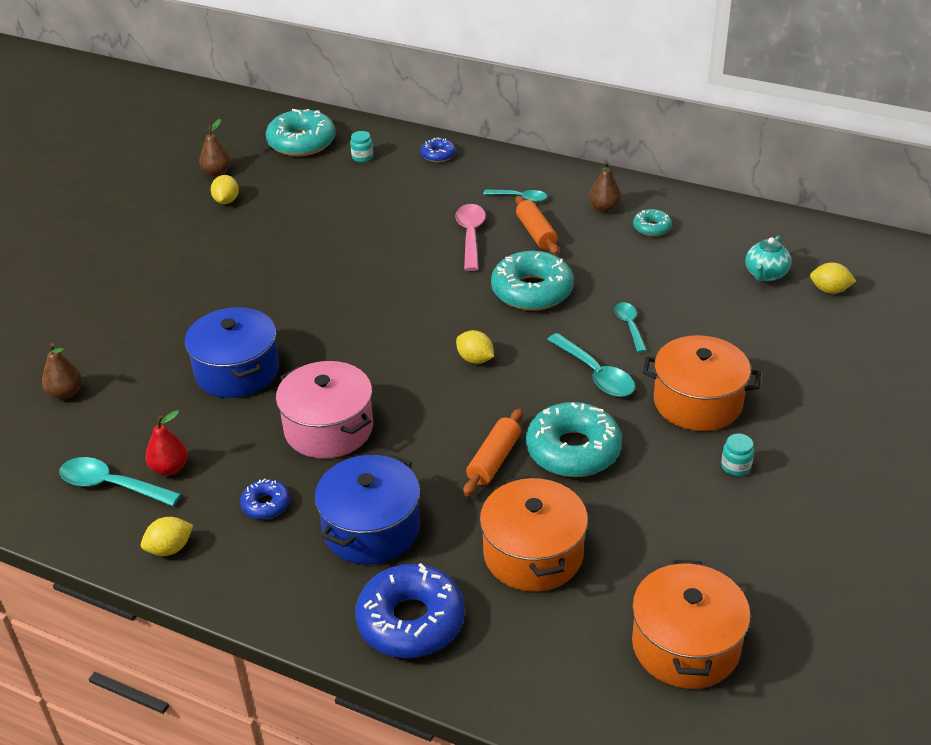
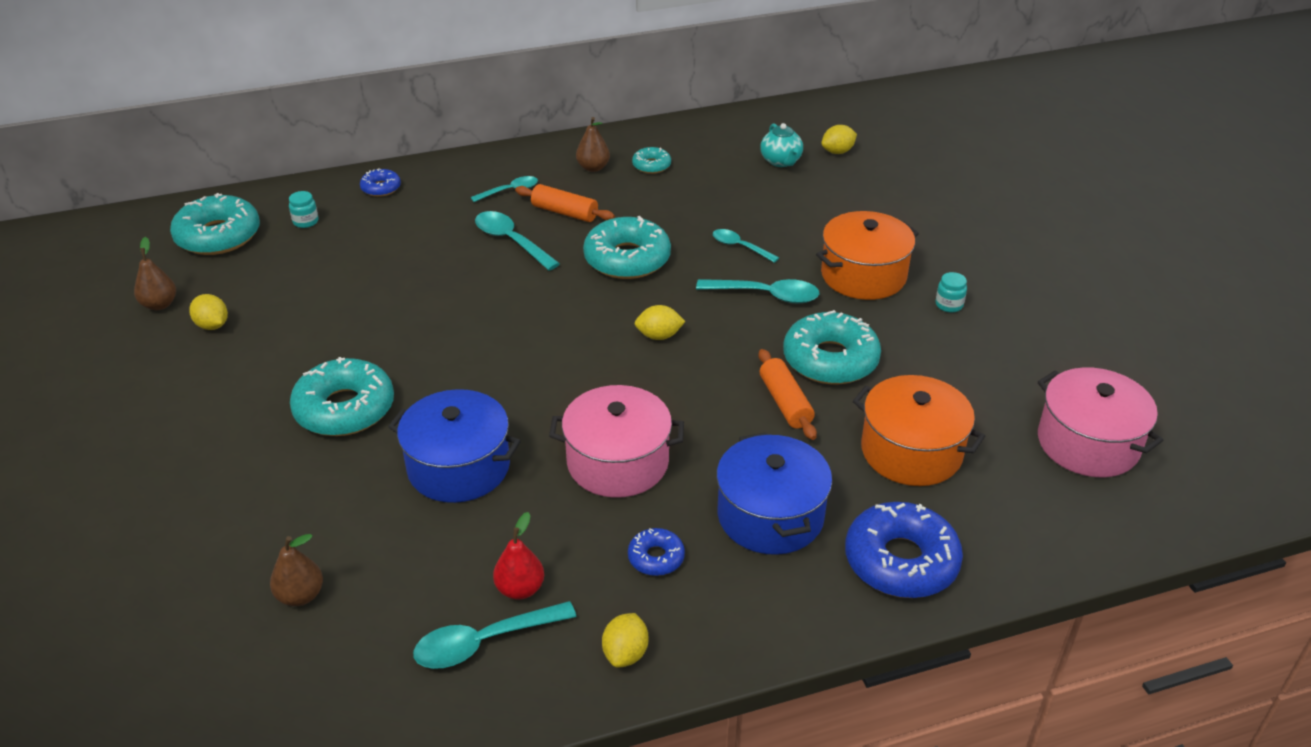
camera: 45 degrees left, 0 degrees up
(226, 295) = (344, 409): none -> turquoise donut
(470, 236) = (511, 241): pink spoon -> turquoise spoon
(685, 645) = (1088, 443): orange pot -> pink pot

